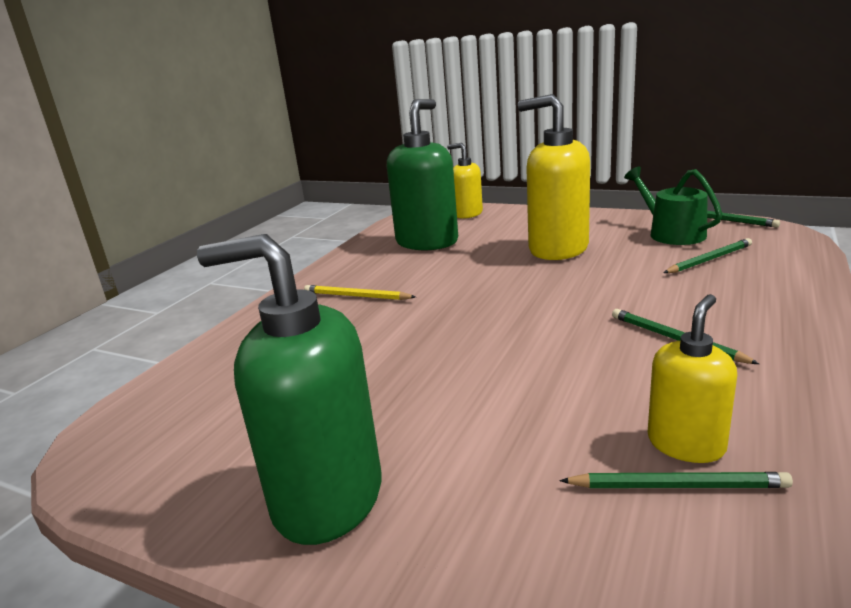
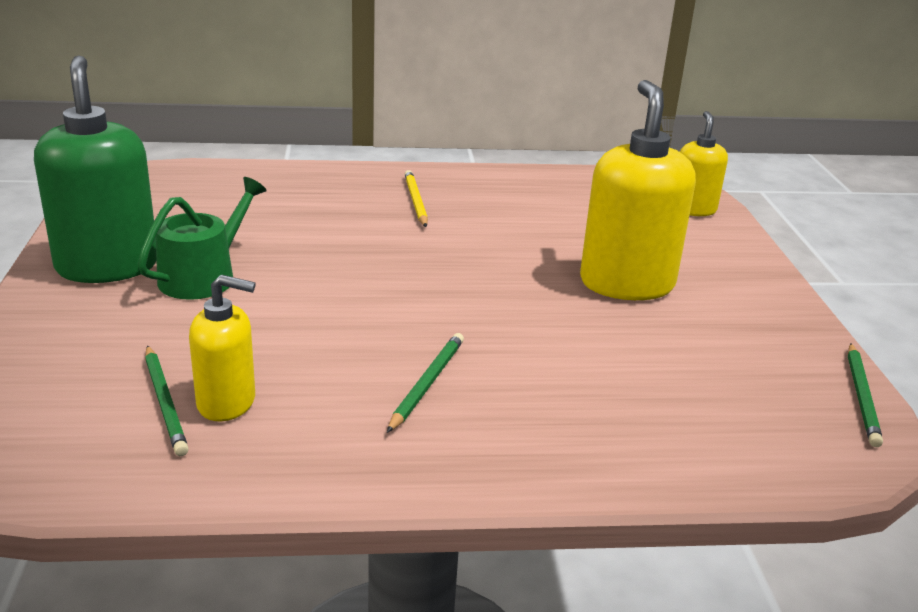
camera: 55 degrees right, 5 degrees up
(427, 242) = (580, 205): green soap dispenser -> none
(671, 233) = (758, 357): green watering can -> green watering can (203, 276)
(709, 259) = (682, 393): green pencil -> none

